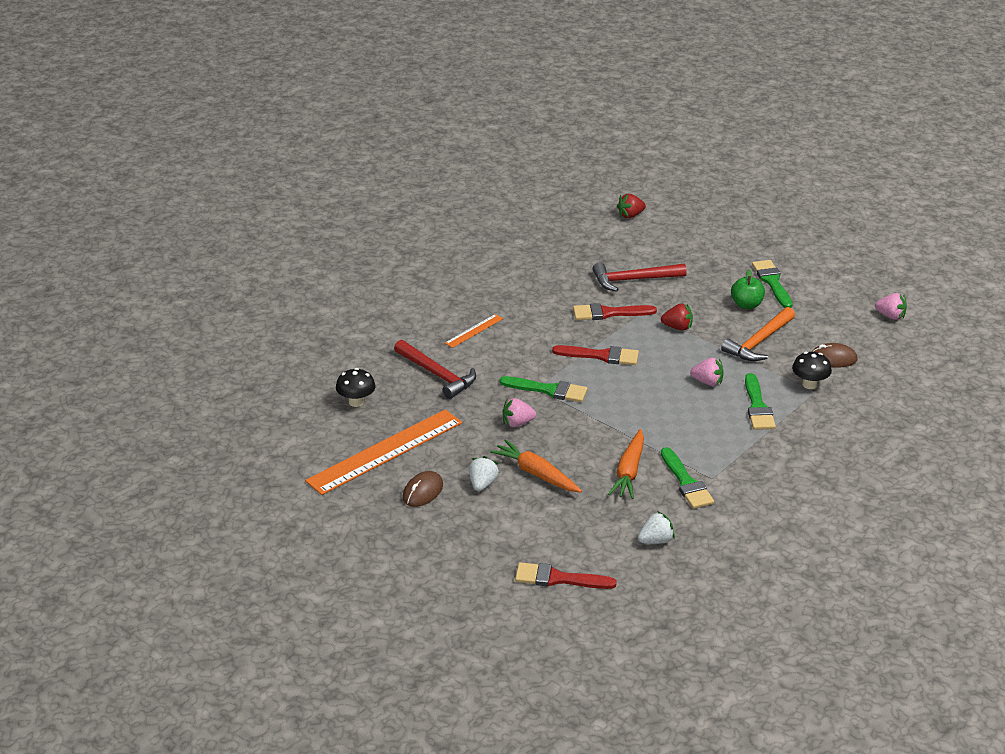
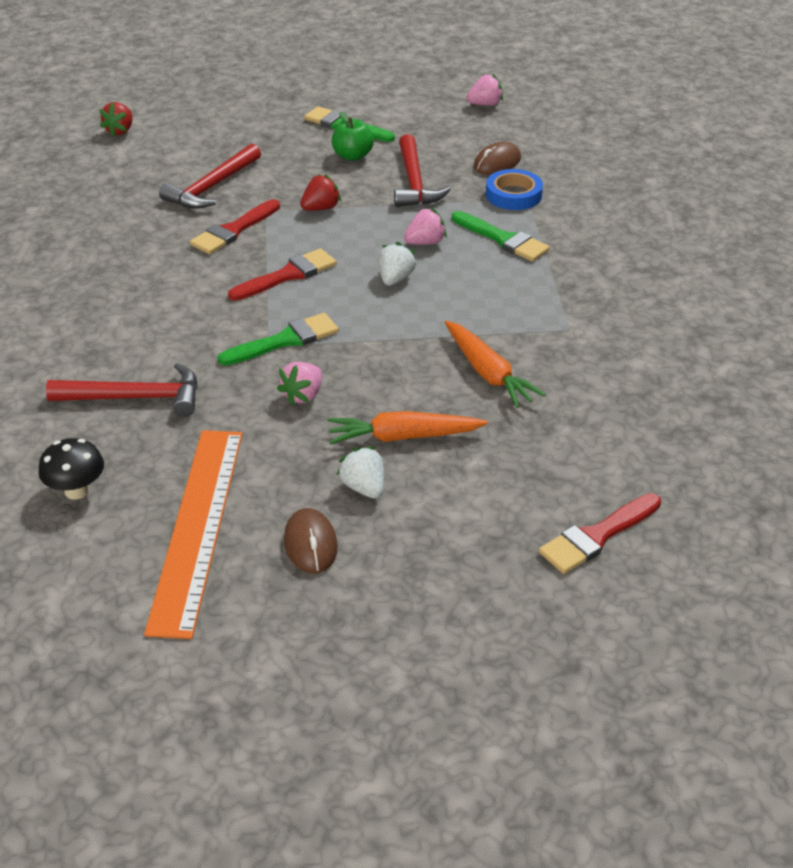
camera: 45 degrees left, 5 degrees up
(474, 331) = (111, 326): orange ruler -> none
(656, 540) = (619, 426): white strawberry -> white strawberry (395, 279)
(686, 482) = (554, 349): green brush -> none
(758, 342) = (414, 182): orange hammer -> red hammer
(809, 384) = (513, 195): black mushroom -> blue tape

